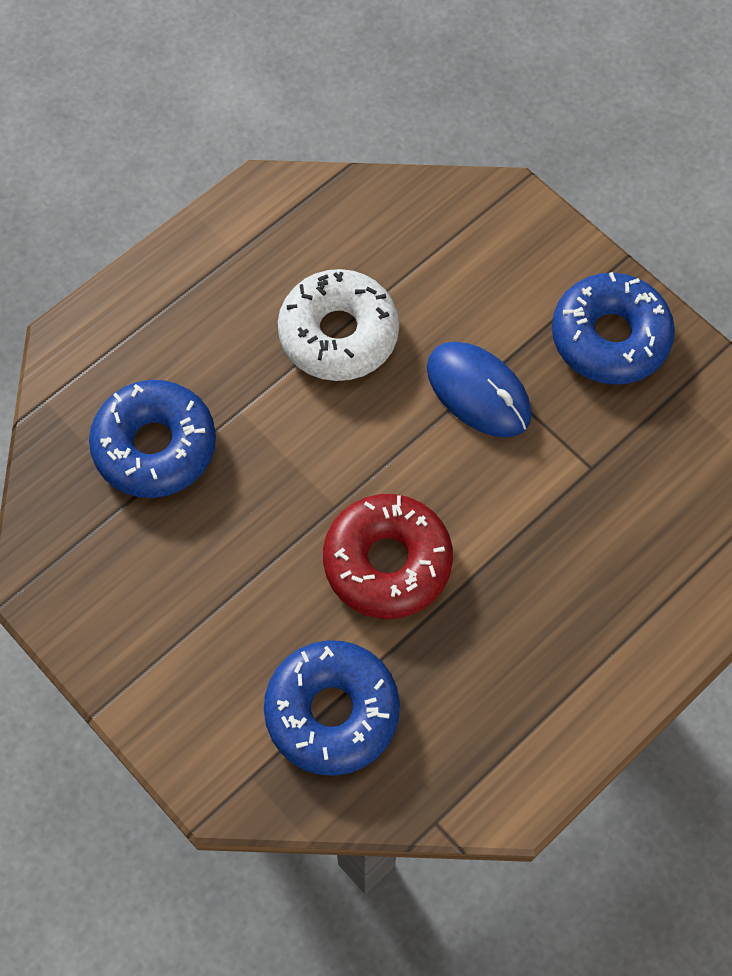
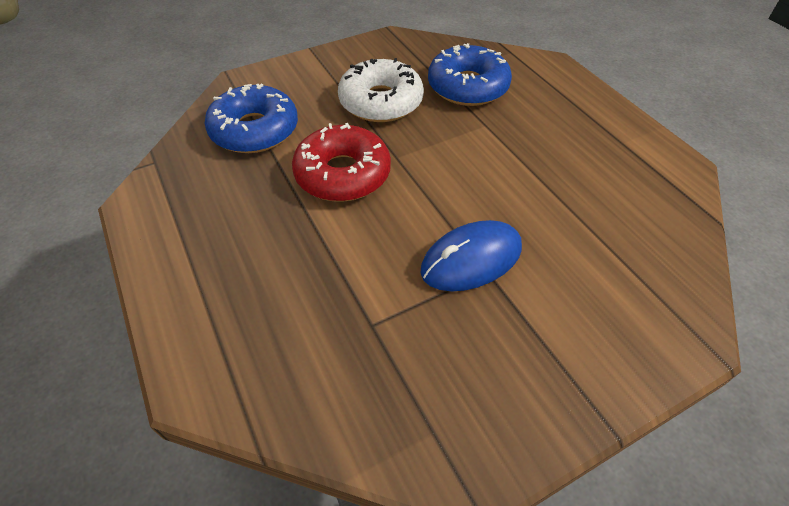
camera: 105 degrees right, 15 degrees down
(338, 334) = (542, 184): white donut -> white donut (381, 102)
(610, 337) = (512, 384): blue donut -> none

